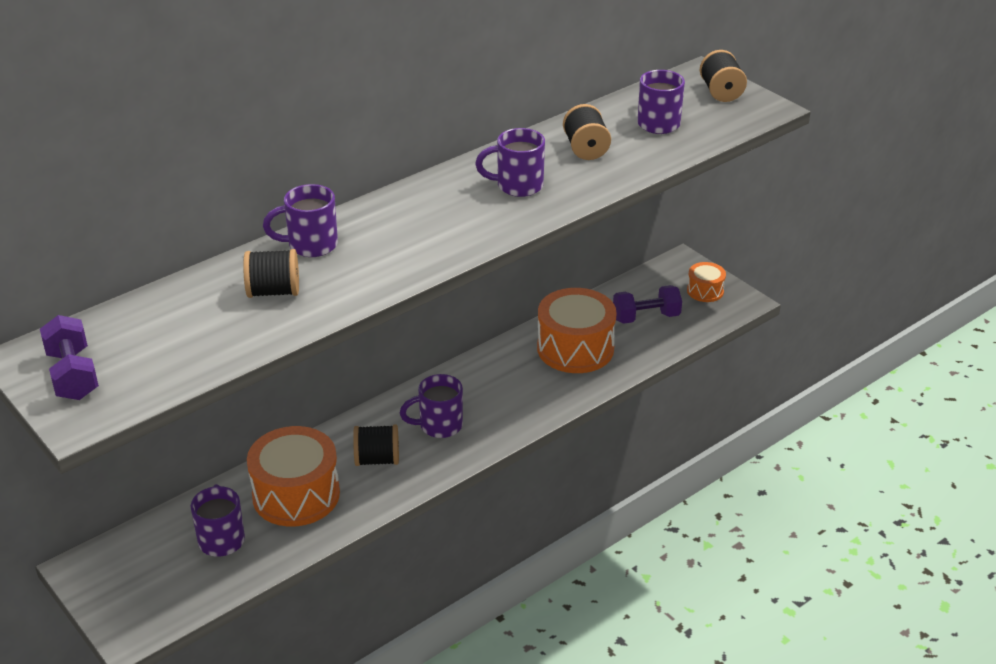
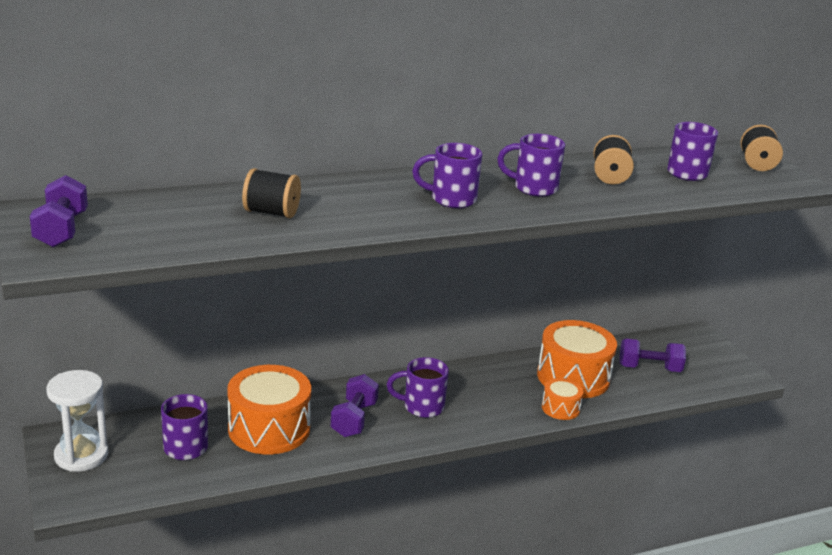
camera: 15 degrees right, 10 degrees down
(117, 581) = (81, 455): none -> white hourglass
(311, 245) = (324, 190): purple mug -> purple mug (451, 199)
(377, 459) = (354, 419): black spool -> purple dumbbell
(705, 291) = (713, 360): orange drum -> orange drum (560, 408)

